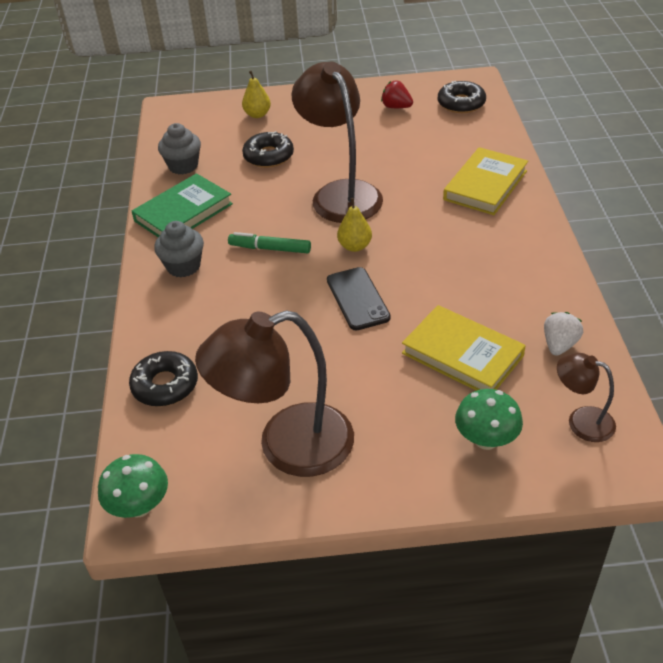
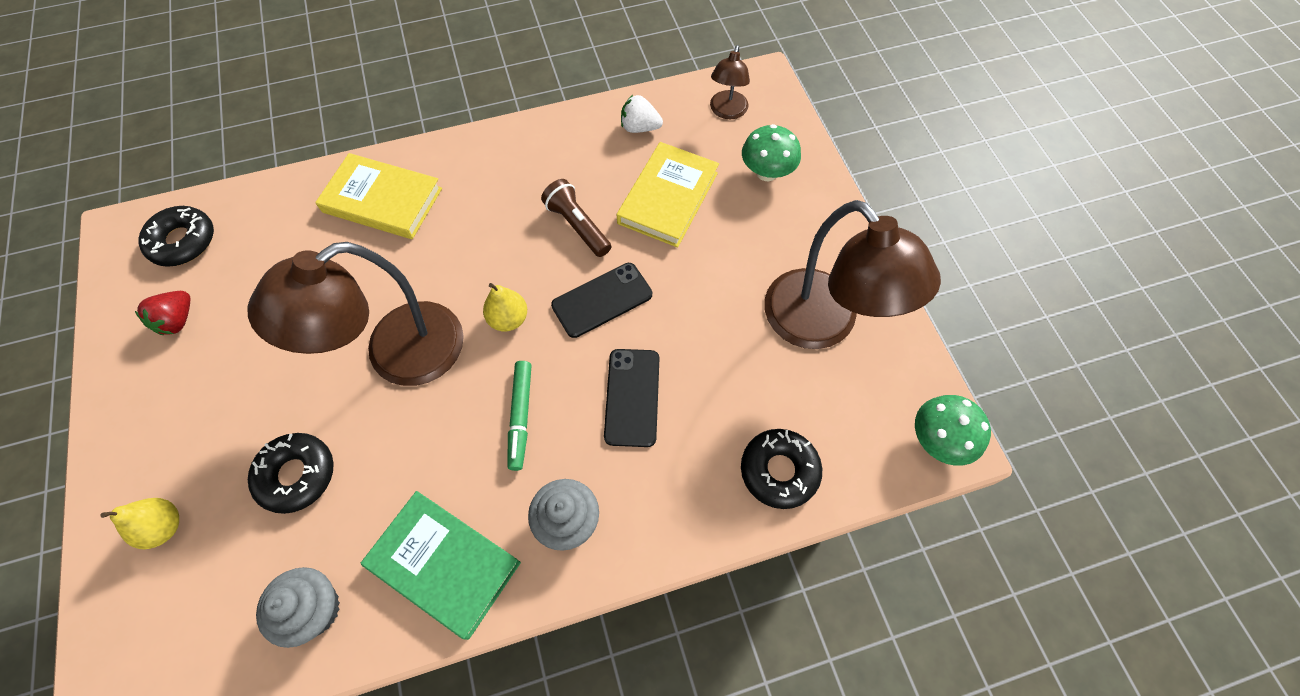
camera: 105 degrees left, 20 degrees up
(263, 307) = (632, 397): none -> black phone
(439, 291) = (577, 226): none -> brown flashlight

